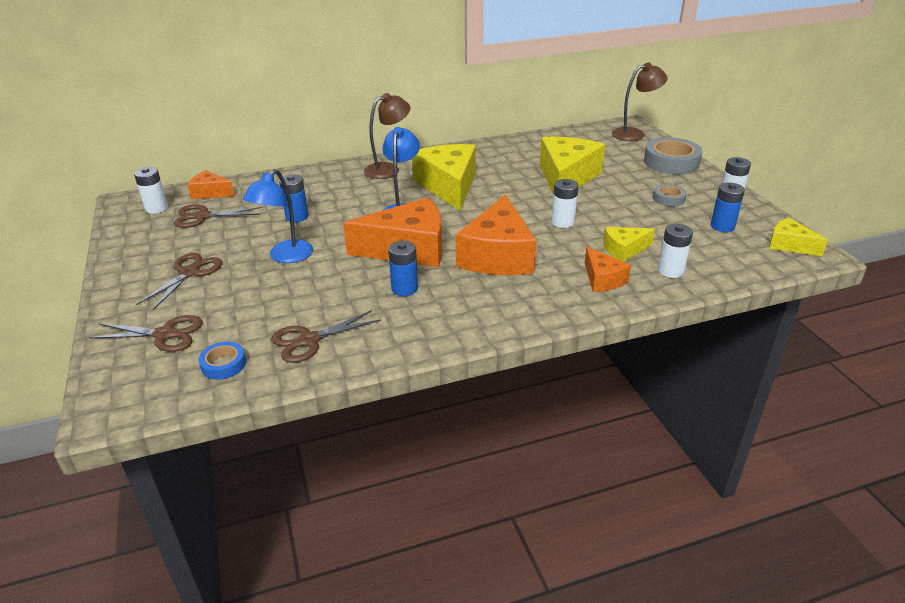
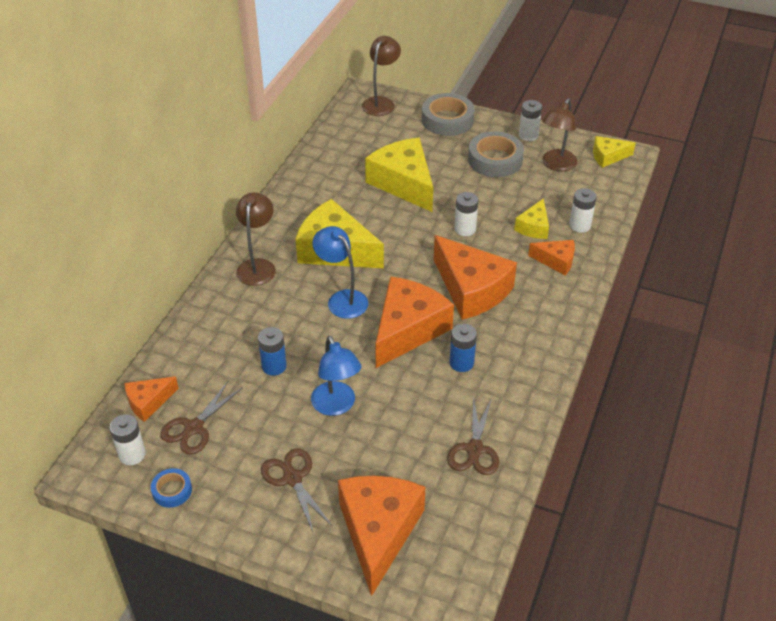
camera: 50 degrees left, 10 degrees up
(165, 334) = (378, 532): brown scissors -> orange cheese
(223, 364) = (457, 512): blue tape -> blue tape (172, 490)
(668, 199) = (495, 160): grey tape -> grey tape, size x1.89
(722, 226) = (556, 165): blue battery -> brown lamp

